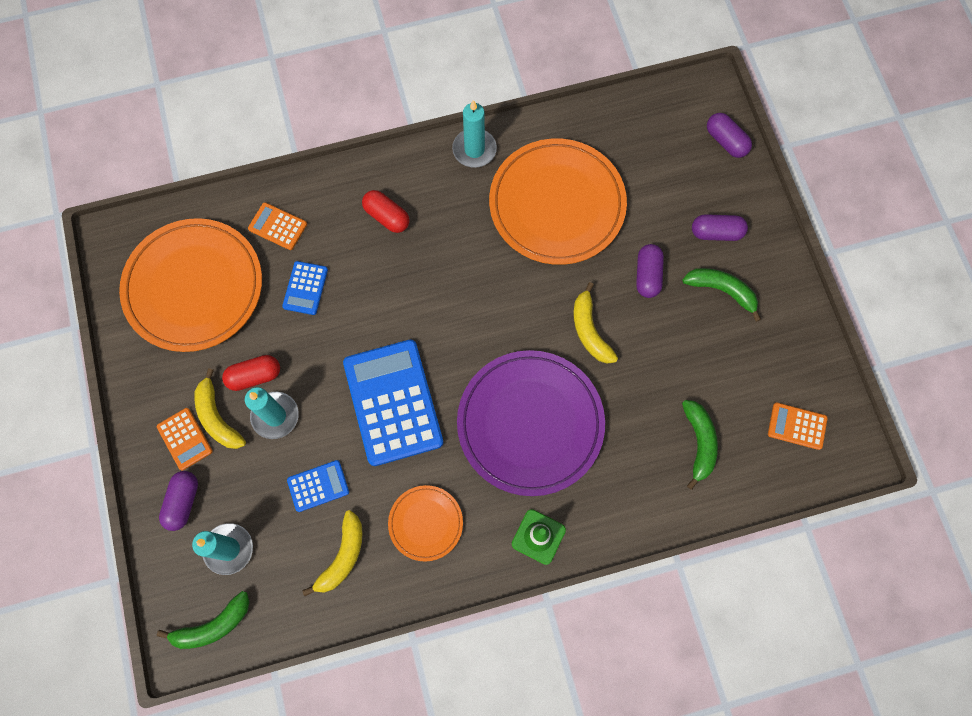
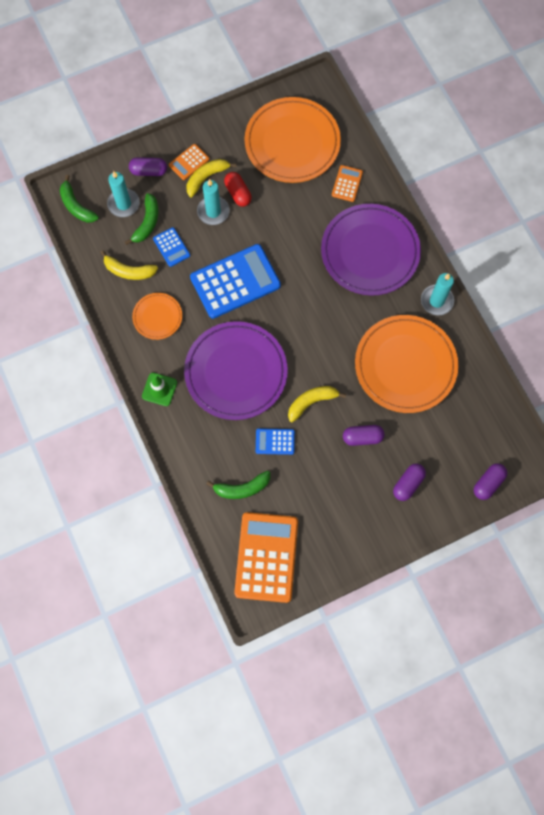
camera: 80 degrees right, 0 degrees up
(305, 288) = (305, 211): blue calculator -> blue calculator (275, 441)
(387, 216) = (370, 252): red capsule -> purple plate
(716, 233) = (408, 484): purple capsule -> purple capsule turned 45 degrees clockwise
(722, 291) = (361, 493): green banana -> green banana (147, 223)
(797, 426) = (266, 557): orange calculator -> orange calculator, size x2.14

